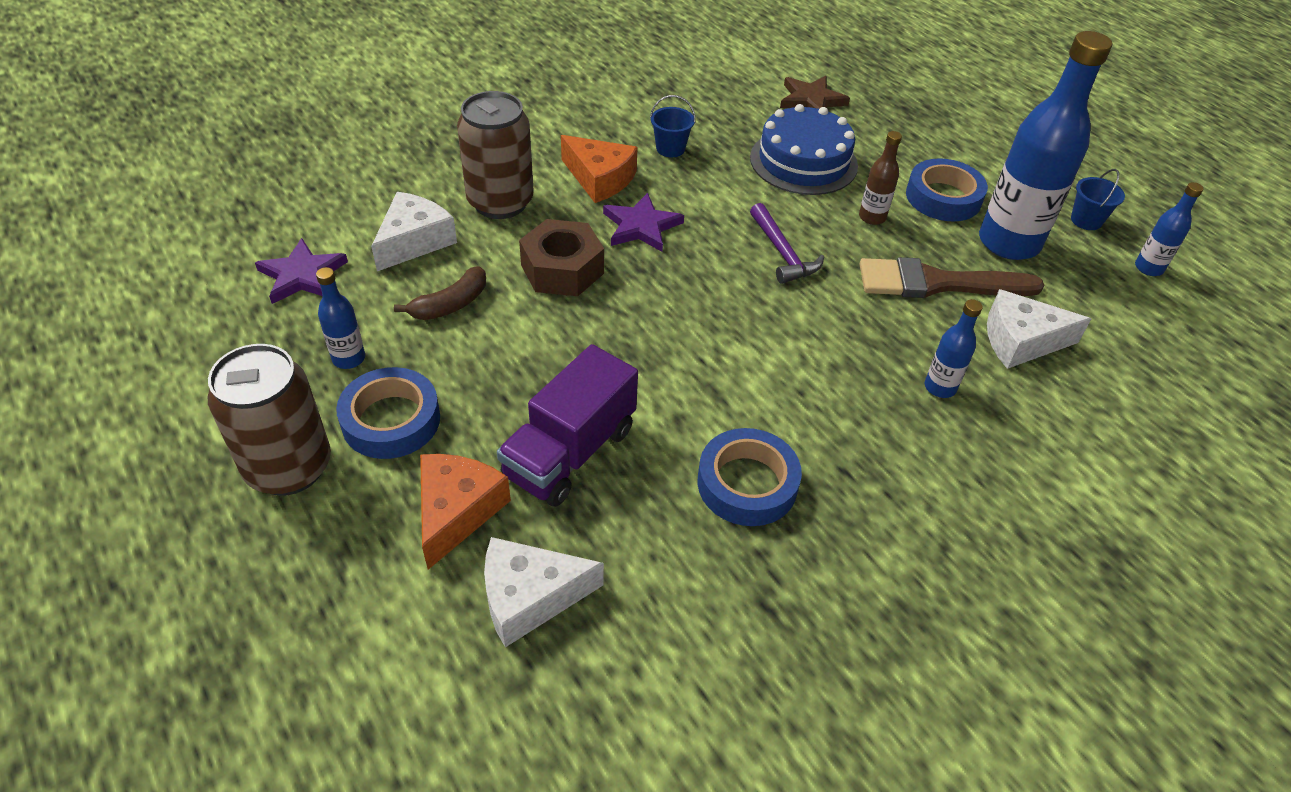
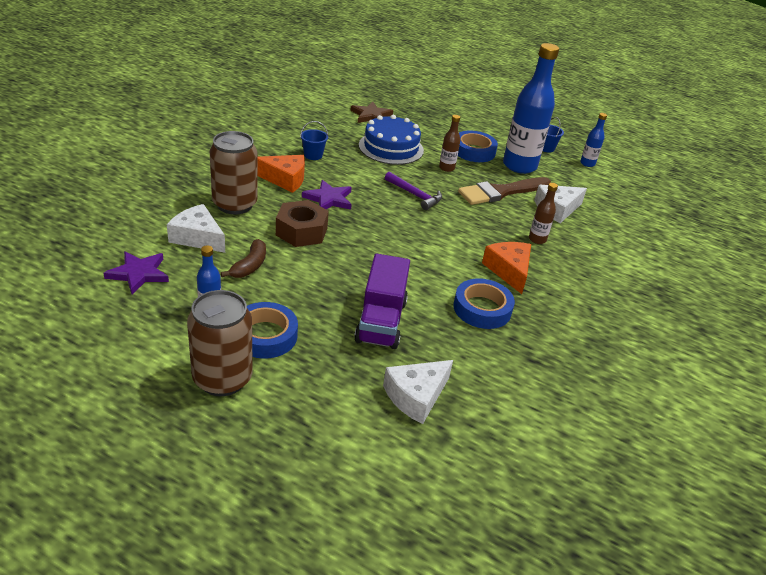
camera: 30 degrees left, 10 degrees down
(414, 241) = (197, 237): white cheese -> white cheese turned 60 degrees counterclockwise
(457, 511) = (342, 369): orange cheese -> orange cheese (509, 271)
(940, 387) = (537, 239): blue bottle -> brown bottle

